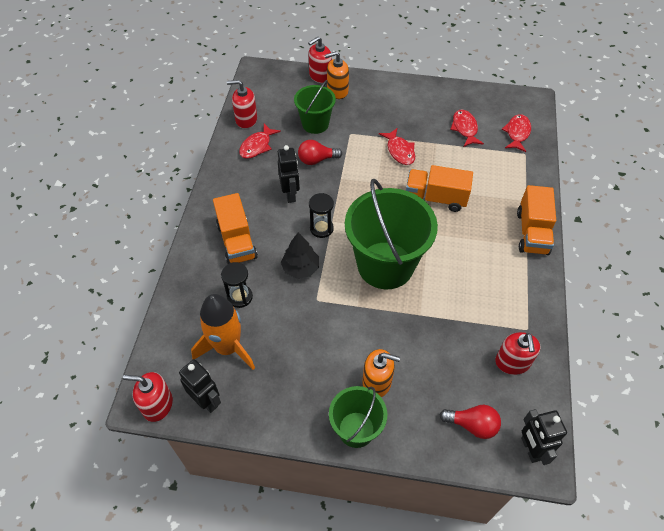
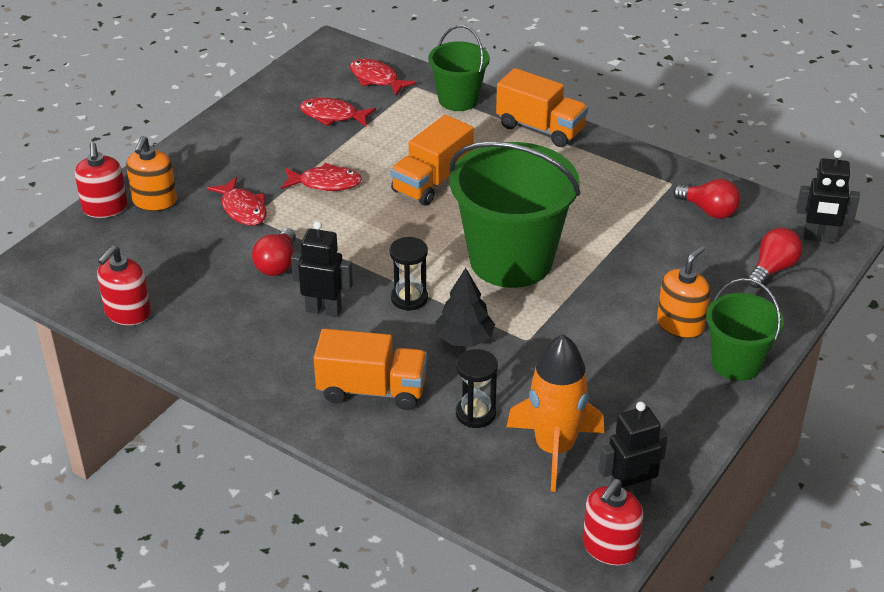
camera: 65 degrees left, 15 degrees down
(257, 146) = (196, 316): red fish -> red fish (242, 209)
(315, 124) = (203, 244): green bucket -> green bucket (458, 99)
(512, 362) = (709, 210): red soap dispenser -> red light bulb

